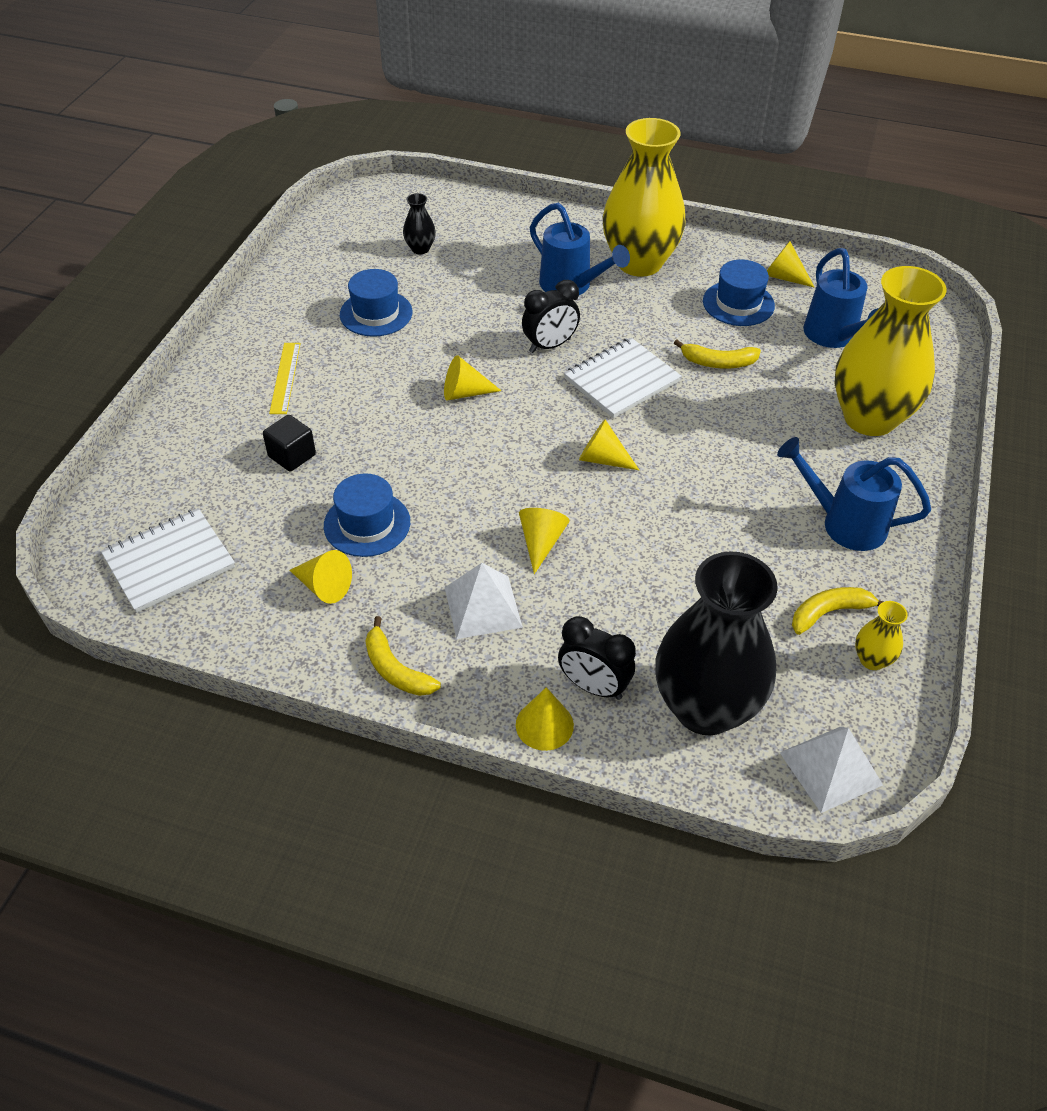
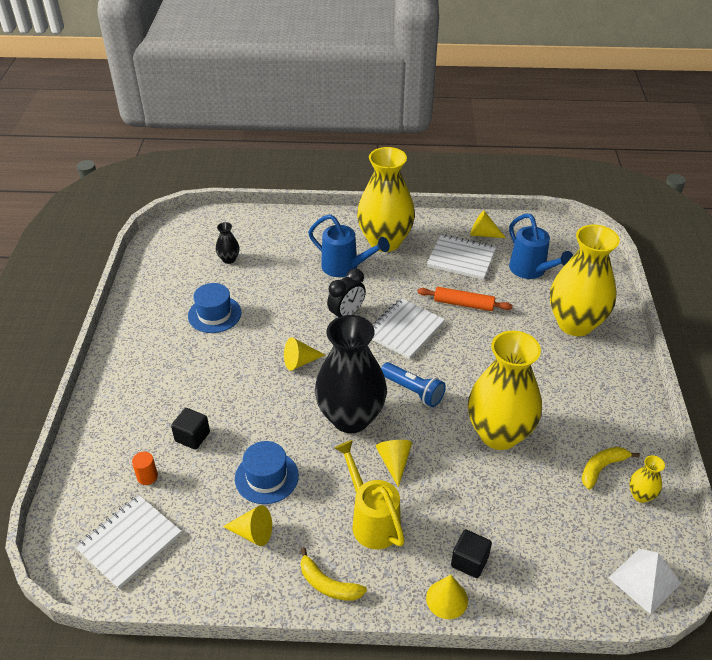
camera: 15 degrees left, 5 degrees down
(219, 491) = (147, 476): none -> orange cylinder
(285, 377) = (165, 377): yellow ruler -> none
(483, 607) = (372, 520): white pyramid -> yellow watering can
(593, 686) = (469, 561): black clock -> black cube
(602, 459) = (413, 391): yellow cone -> blue flashlight
(700, 537) = (499, 434): none -> yellow vase
(705, 708) = (549, 558): black vase -> black vase (351, 418)
(718, 362) = (463, 304): yellow banana -> orange rolling pin
(738, 303) = (461, 259): blue hat -> white notebook
(844, 523) = (587, 402): blue watering can -> none

